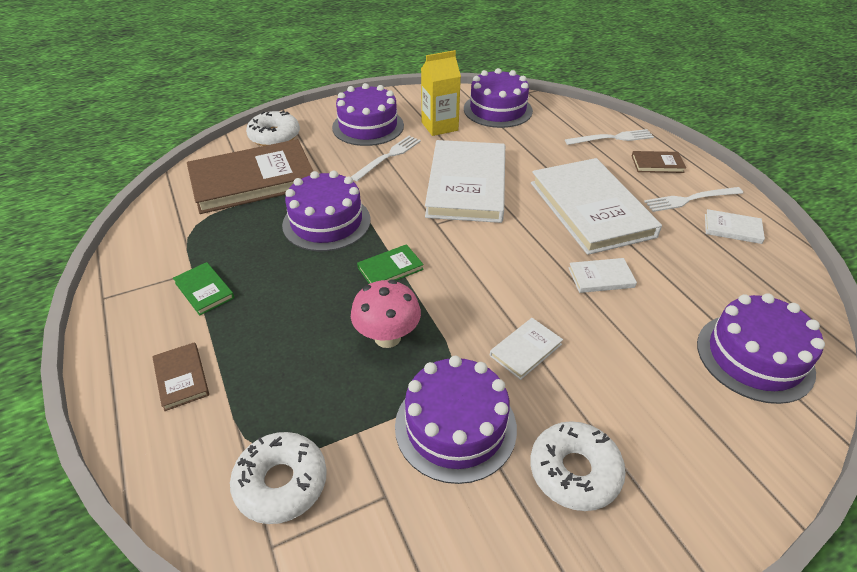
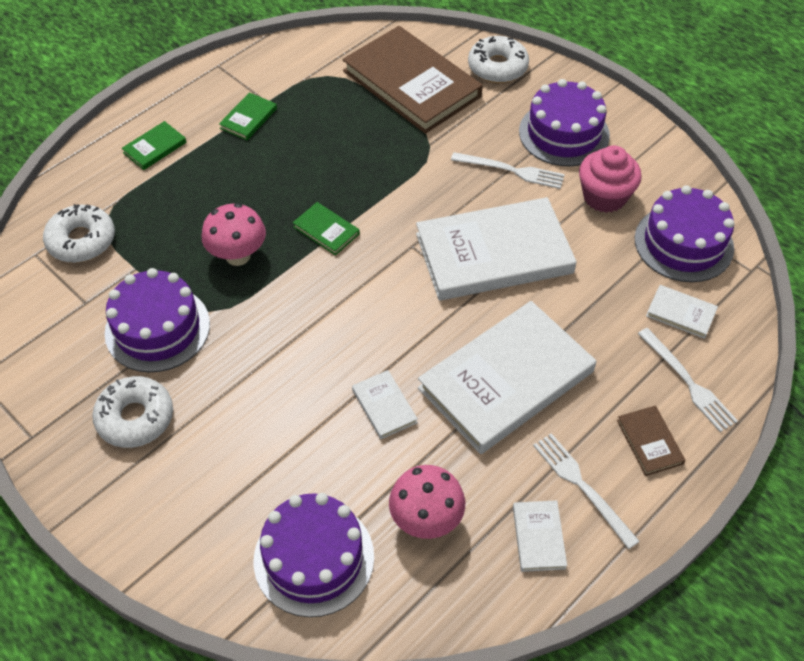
camera: 70 degrees right, 10 degrees up
(181, 378) = (155, 147): brown book -> green book
(326, 222) = (373, 161): purple cake -> none
(439, 126) = (604, 196): yellow carton -> pink cupcake
(526, 350) = (257, 359): white book -> white book (681, 313)
(716, 280) = (426, 520): none -> pink mushroom

